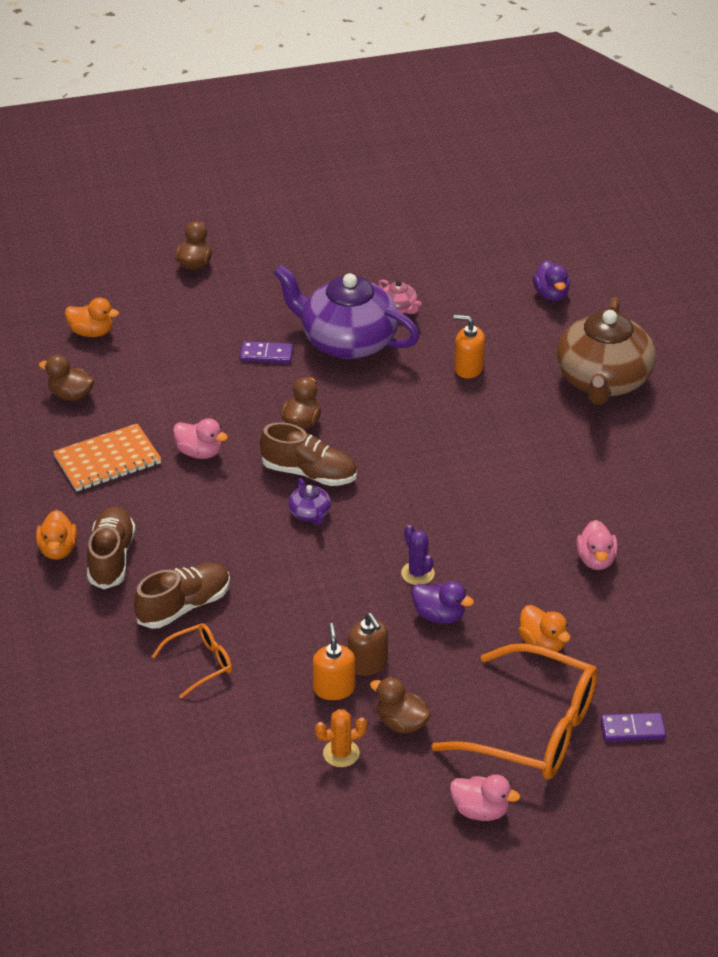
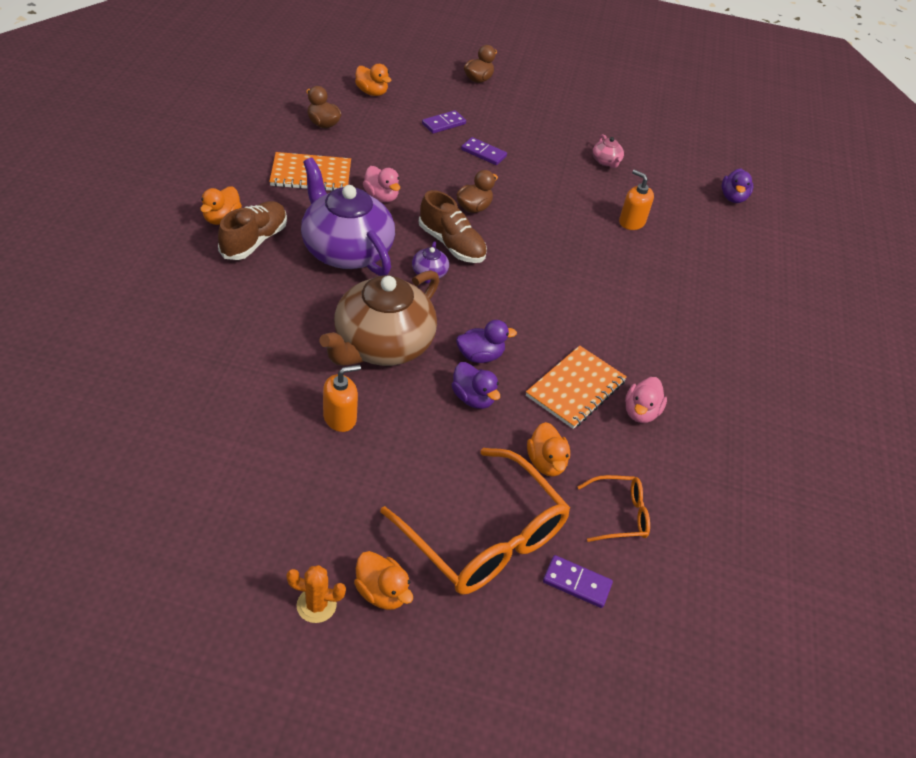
camera: 20 degrees right, 5 degrees up
(184, 606) = (276, 299): brown shoe -> none
(199, 337) = (443, 124): none -> purple domino
(200, 664) = (251, 348): orange glasses -> orange glasses (619, 514)
(334, 688) = (340, 417): orange soap dispenser -> orange soap dispenser turned 45 degrees clockwise
(341, 753) = (301, 476): orange cactus -> orange cactus (316, 605)
(347, 341) = (550, 167): purple teapot -> purple teapot (346, 250)
(368, 664) = (383, 410): brown soap dispenser -> none
(401, 723) = (373, 475): brown duck -> none
(417, 573) = (480, 356): purple cactus -> purple duck
(480, 811) = (382, 592): pink duck -> orange duck
(524, 564) = (575, 388): none -> orange notebook
(603, 381) = (736, 274): brown teapot -> brown teapot (382, 345)

